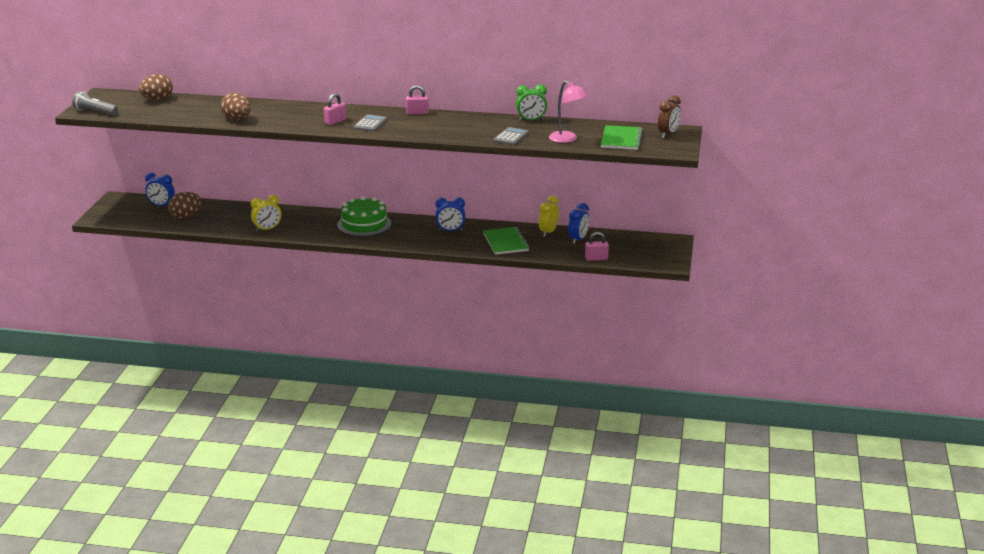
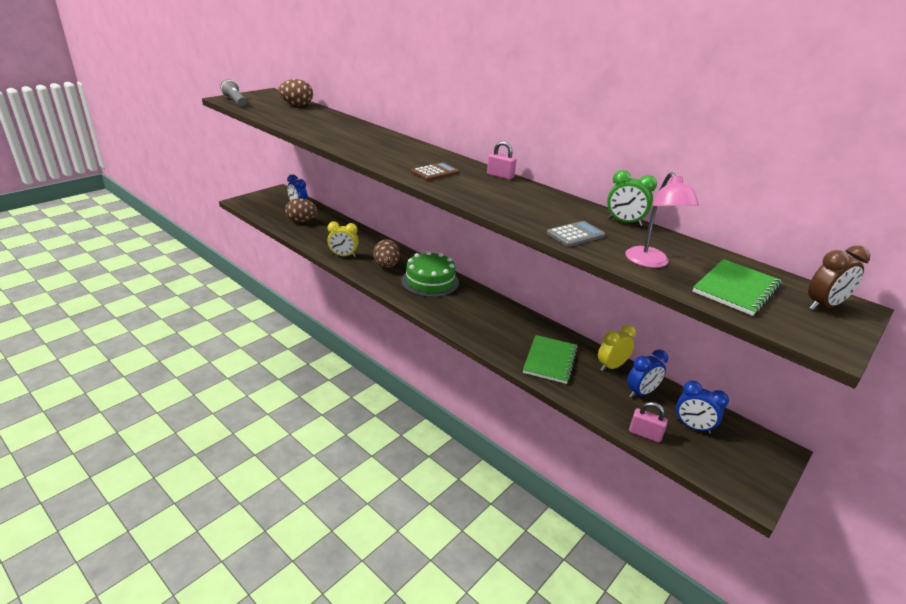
camera: 30 degrees right, 5 degrees up
(237, 119) = (324, 135): brown egg -> brown egg (386, 266)
(335, 121) = (405, 161): pink padlock -> none
(370, 124) = (435, 172): grey calculator -> brown calculator
(450, 231) = (504, 321): blue clock -> blue clock (692, 427)

